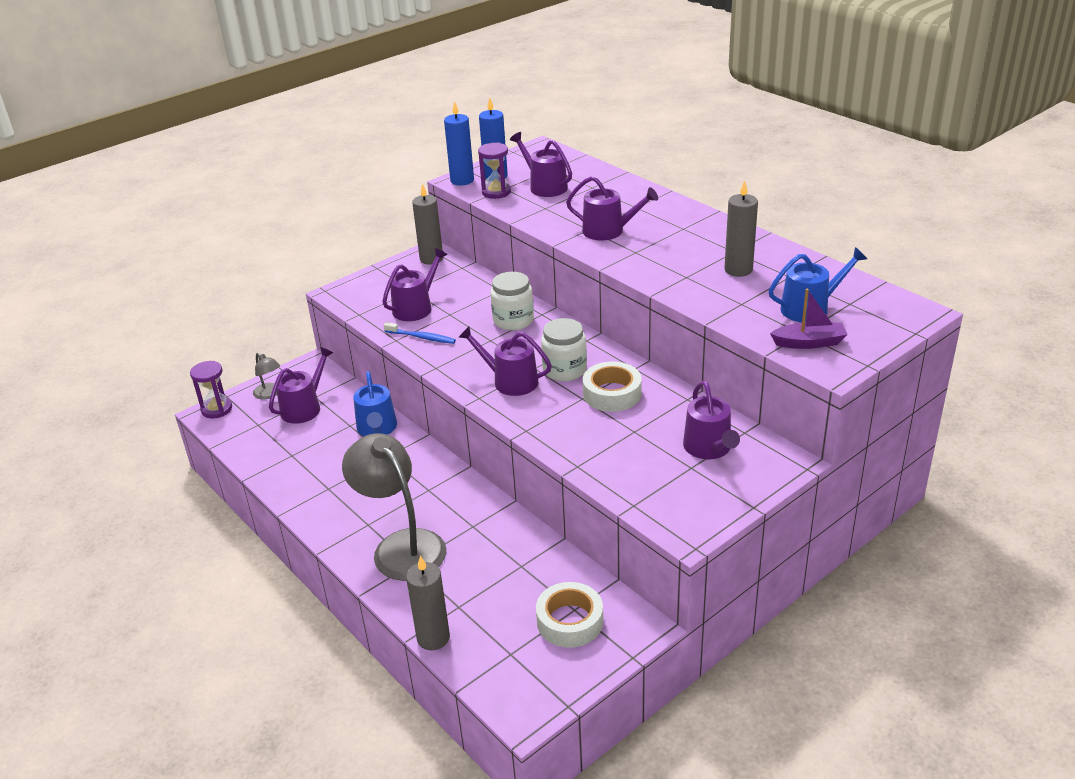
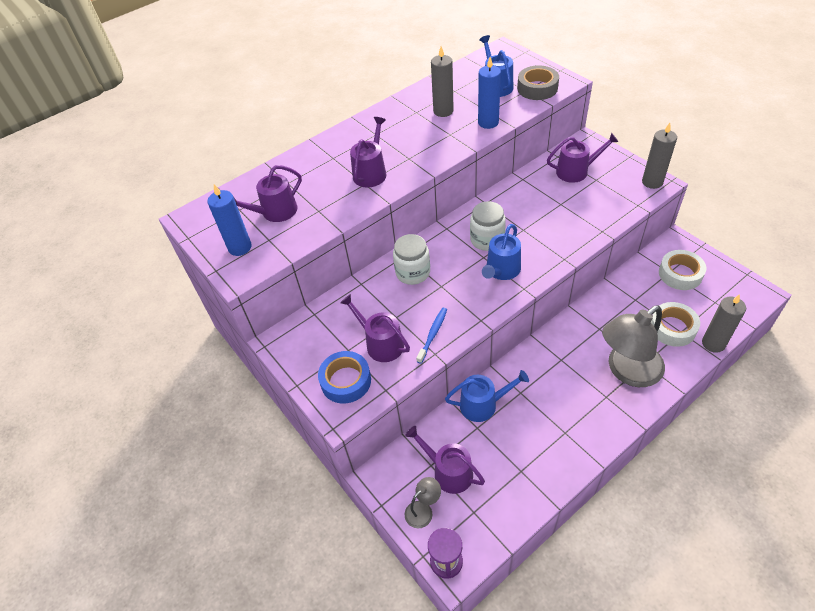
camera: 85 degrees left, 15 degrees up
(375, 292) = (346, 381): none -> blue tape
(431, 259) = (291, 339): grey candle -> grey candle (652, 182)
(462, 180) = (239, 272): blue candle -> blue candle (488, 122)
(496, 192) = (275, 245): purple hourglass -> none
(510, 381) = (501, 270): purple watering can -> blue watering can
(612, 393) = (517, 214): white tape -> white tape (672, 328)
(809, 343) = (537, 88): purple boat -> grey tape

